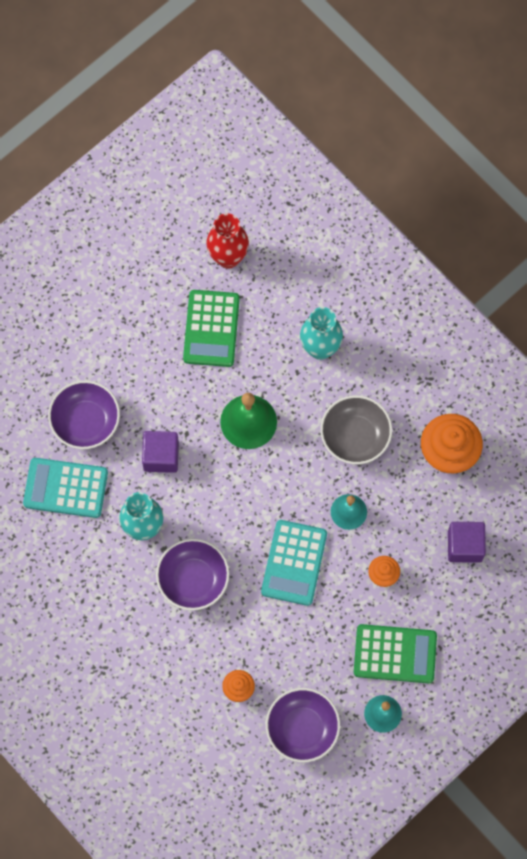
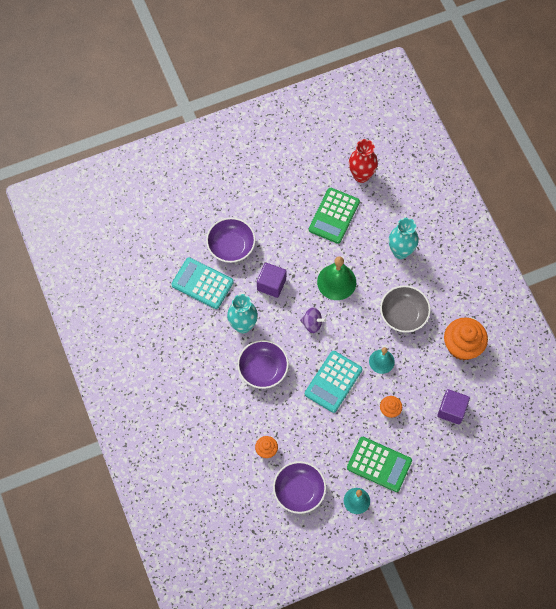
camera: 20 degrees right, 5 degrees down
(237, 492) = (312, 324): none -> purple spinning top

